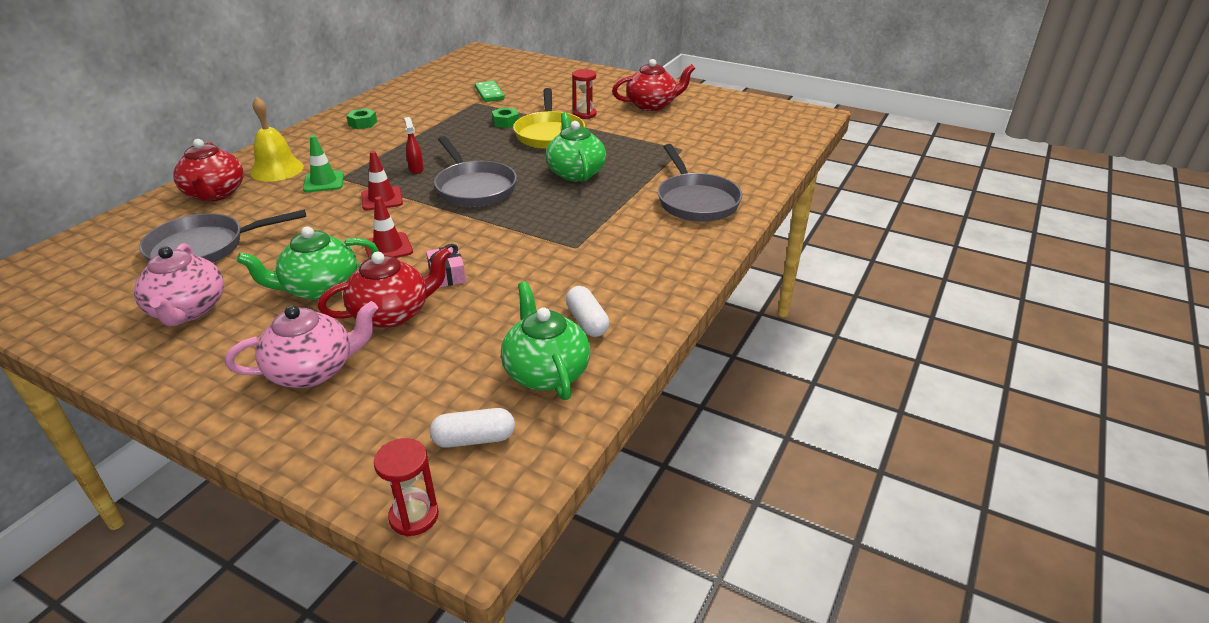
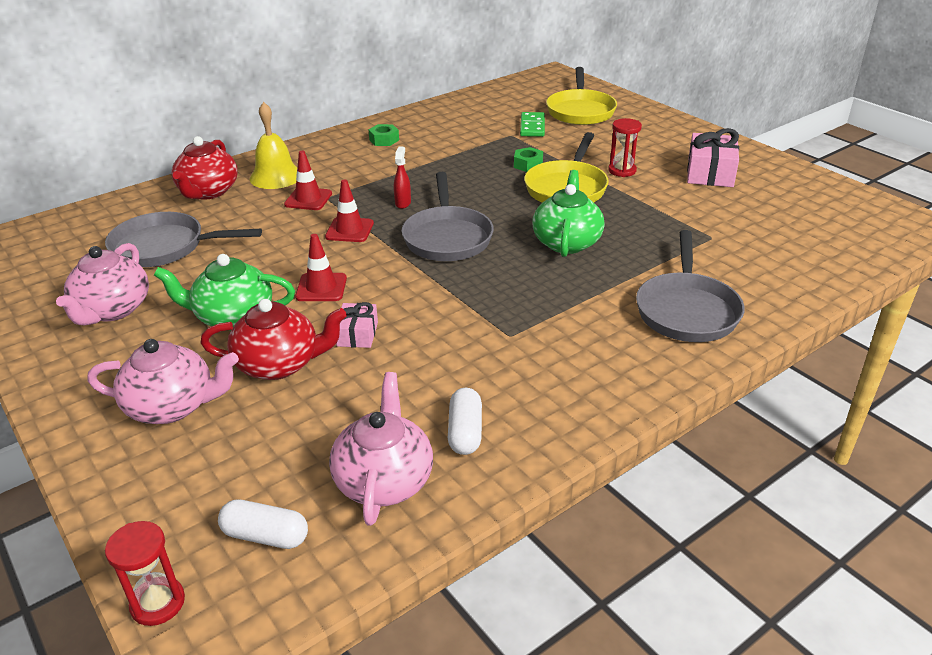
camera: 25 degrees right, 0 degrees up
(324, 182) = (308, 199): green traffic cone -> red traffic cone
(522, 76) = (580, 111): none -> yellow pan
(545, 372) = (384, 480): green teapot -> pink teapot
(652, 105) = (710, 173): red teapot -> pink gift

